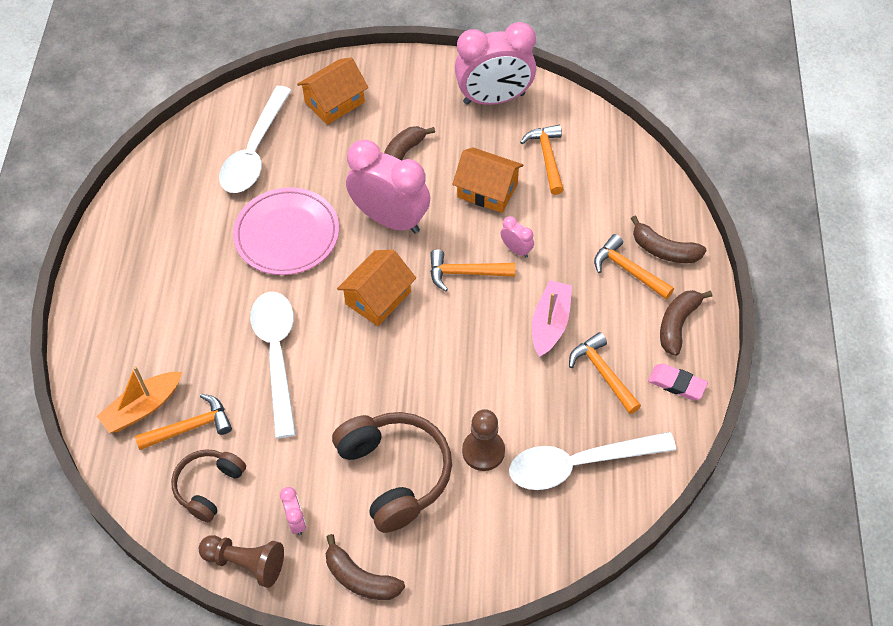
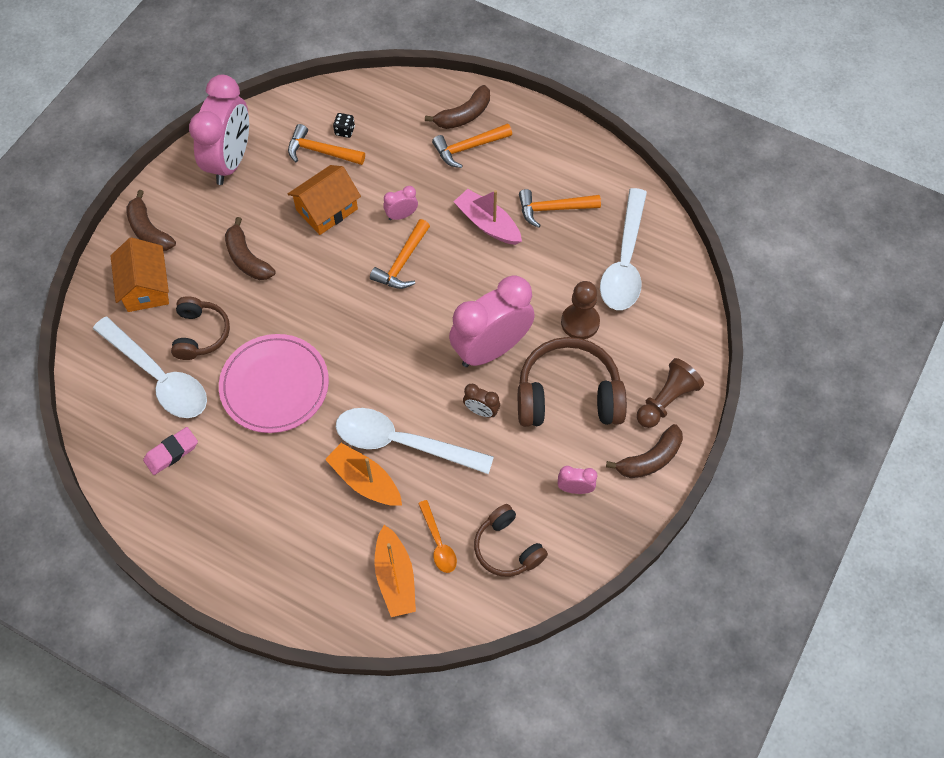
camera: 65 degrees left, 5 degrees up
(190, 427) = (438, 543): orange hammer -> orange spoon
(226, 343) = (365, 481): none -> orange boat
(246, 563) = (595, 543): brown pawn -> brown pawn (666, 400)
(310, 160) = (200, 334): none -> brown headphones
(340, 405) = (481, 411): none -> brown clock
(378, 298) = (388, 339): orange house -> none
(390, 219) = (311, 296): pink clock -> pink clock (491, 349)
(581, 165) = (344, 131): none -> black dice
(677, 324) = (537, 139): brown banana -> brown banana (149, 230)
(677, 384) = (589, 165): pink eraser -> pink eraser (171, 452)

